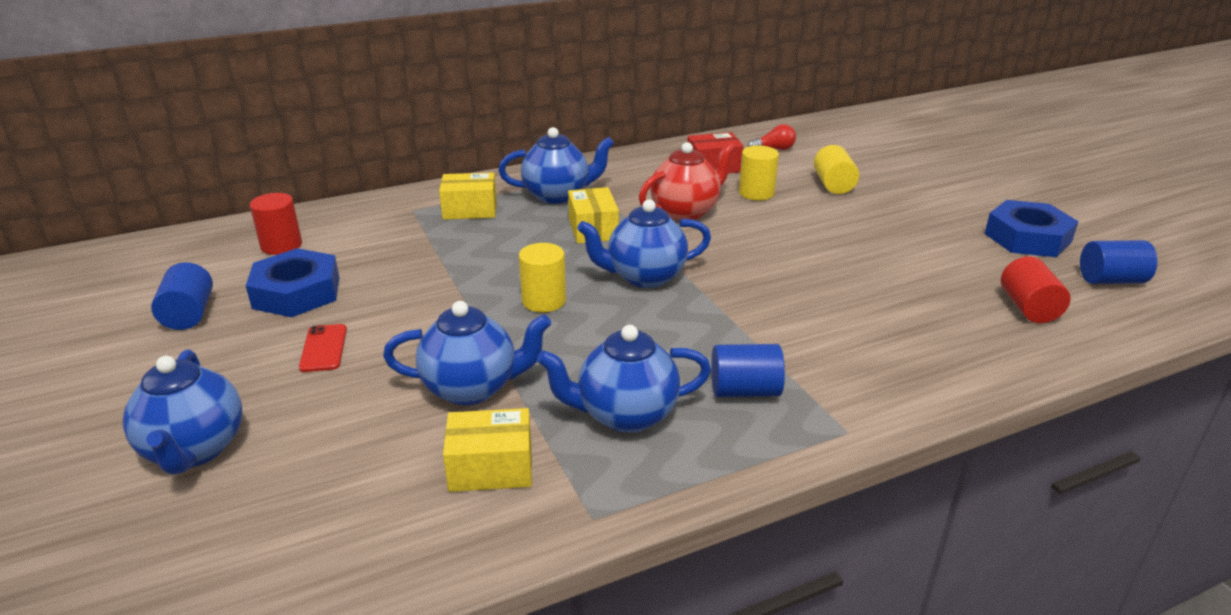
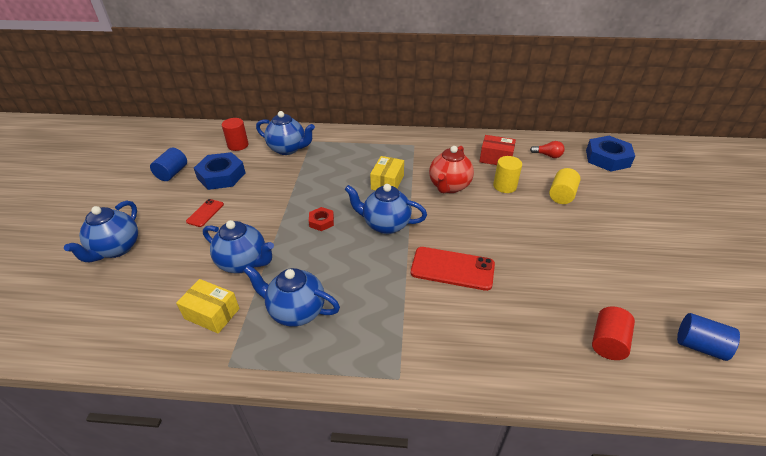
camera: 30 degrees right, 10 degrees up
(470, 210) = (337, 149): yellow box -> none
(544, 301) = (321, 221): yellow cylinder -> red nut
(557, 195) = (389, 153): blue teapot -> blue teapot (288, 149)
(685, 211) = (449, 186): red teapot -> red teapot turned 120 degrees clockwise
(745, 391) = (369, 324): blue cylinder -> none
(786, 296) = (452, 268): none -> red phone
(1027, 238) = (666, 285): blue nut -> blue nut (607, 158)

